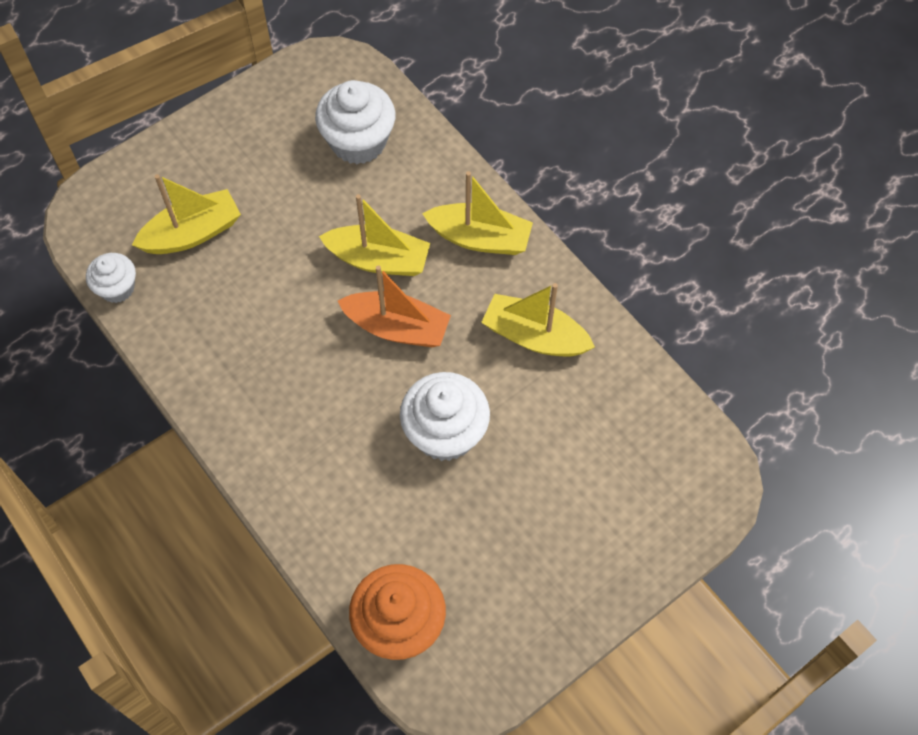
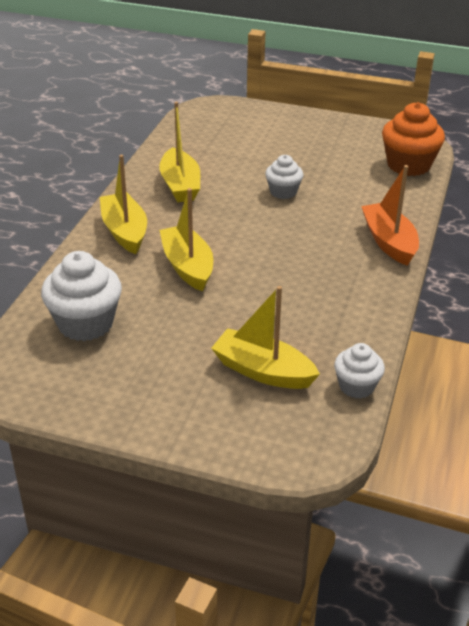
camera: 125 degrees left, 25 degrees down
(397, 328) = (233, 237): orange boat -> orange boat (389, 242)
(445, 433) = (283, 192): white cupcake -> white cupcake, size x0.59

